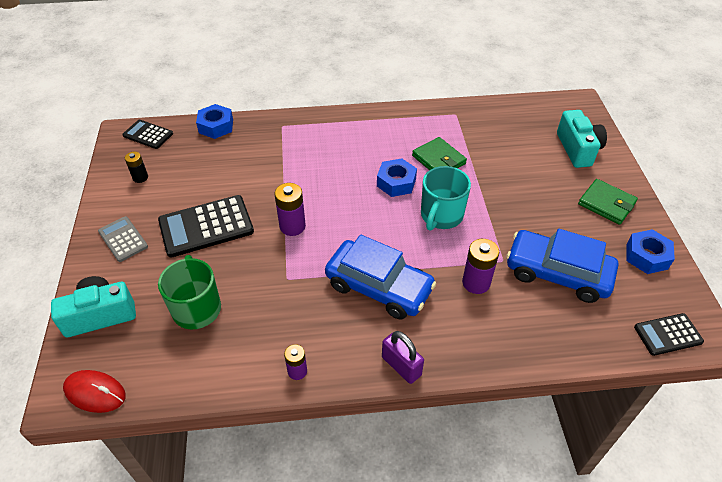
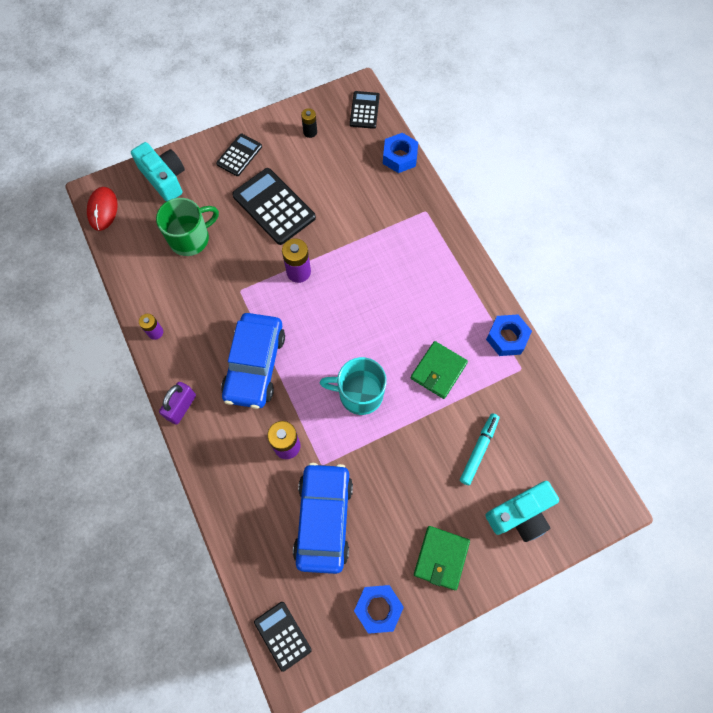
camera: 70 degrees right, 20 degrees up
(123, 239) = (239, 155): grey calculator -> black calculator
(396, 182) = (388, 340): blue nut -> blue nut (507, 338)
(517, 156) = (478, 450): none -> turquoise marker

